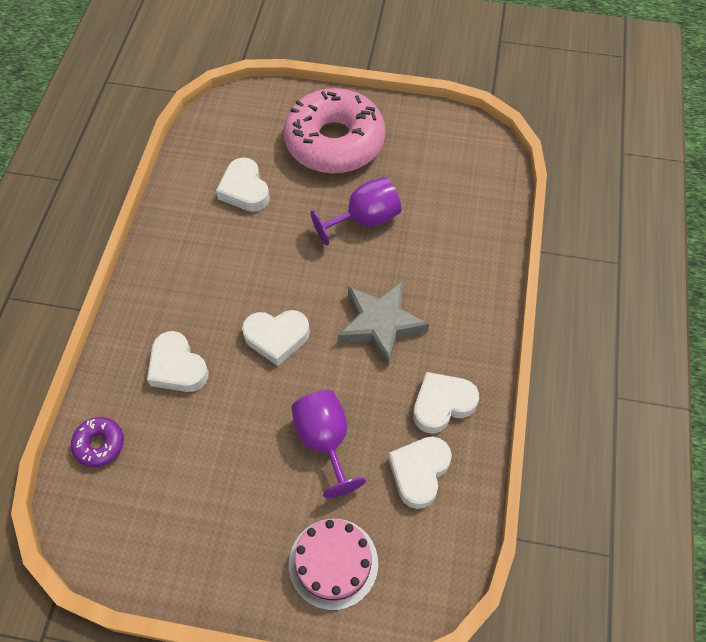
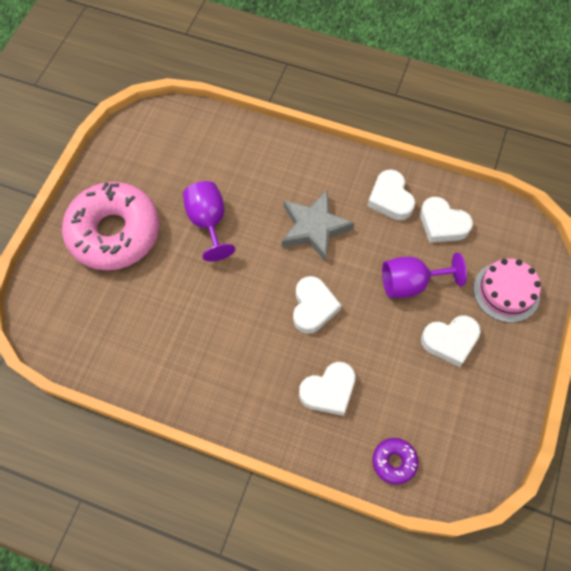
camera: 80 degrees left, 5 degrees up
(244, 190) = (149, 316): white heart -> white heart (450, 341)

